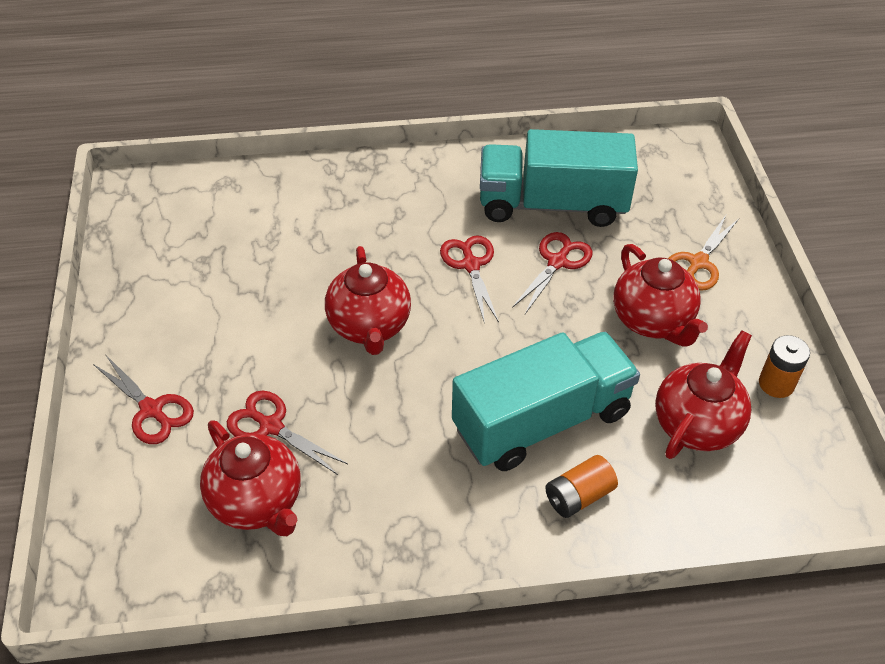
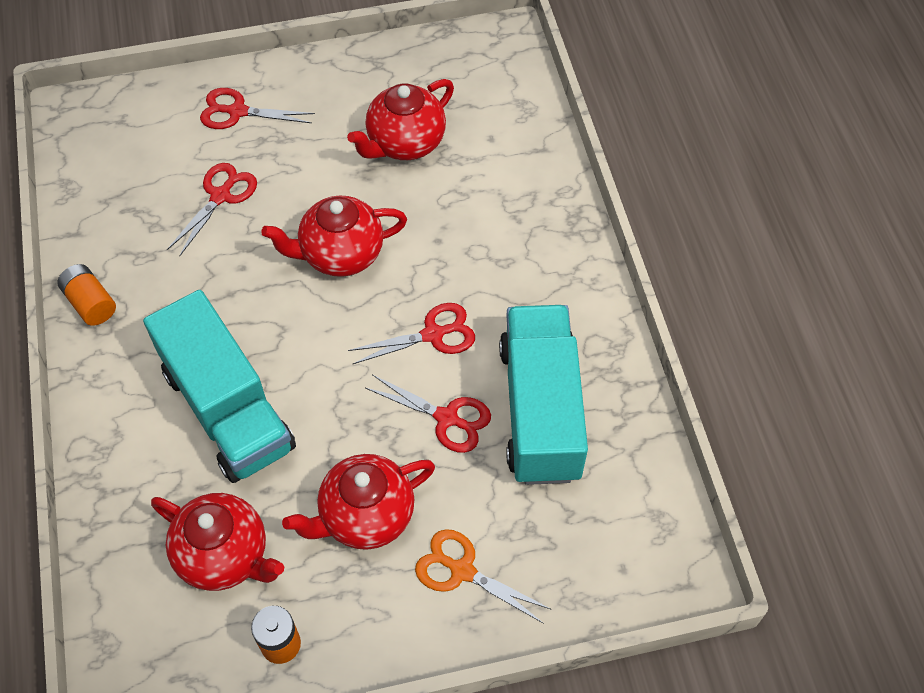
camera: 85 degrees right, 10 degrees up
(152, 410) = (237, 112): red scissors -> red scissors turned 60 degrees clockwise
(257, 502) = (143, 199): red teapot -> red teapot (404, 143)
(578, 496) = (141, 443): orange battery -> orange battery (91, 303)

